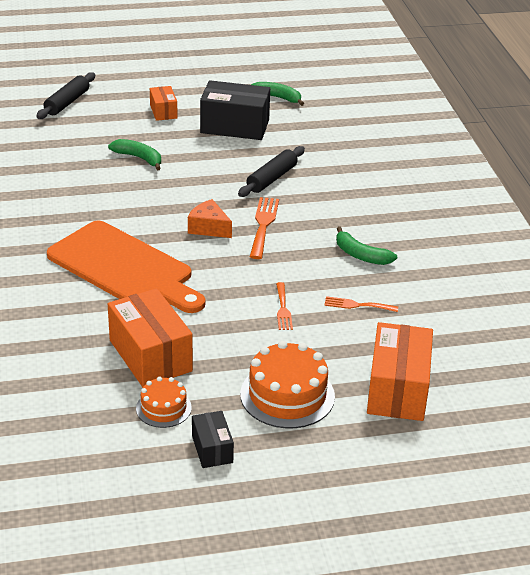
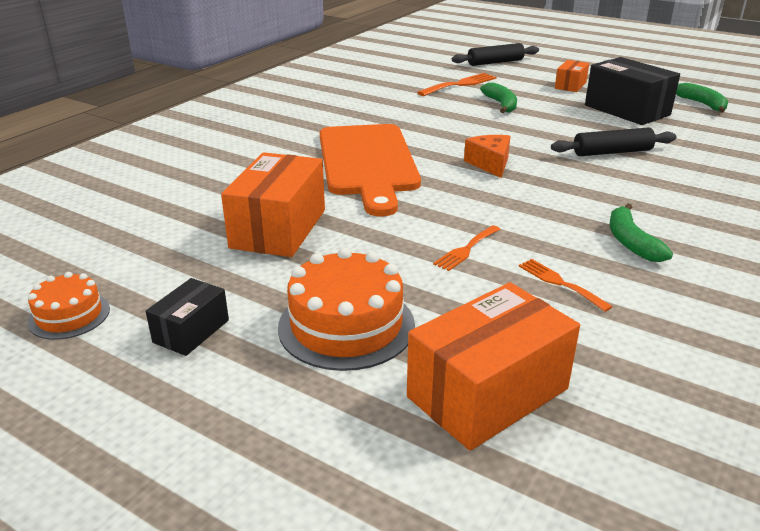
camera: 45 degrees right, 5 degrees down
(163, 408) = (215, 273): orange cake -> orange cake (69, 315)
(263, 225) = (550, 180): orange fork -> orange fork (460, 84)

